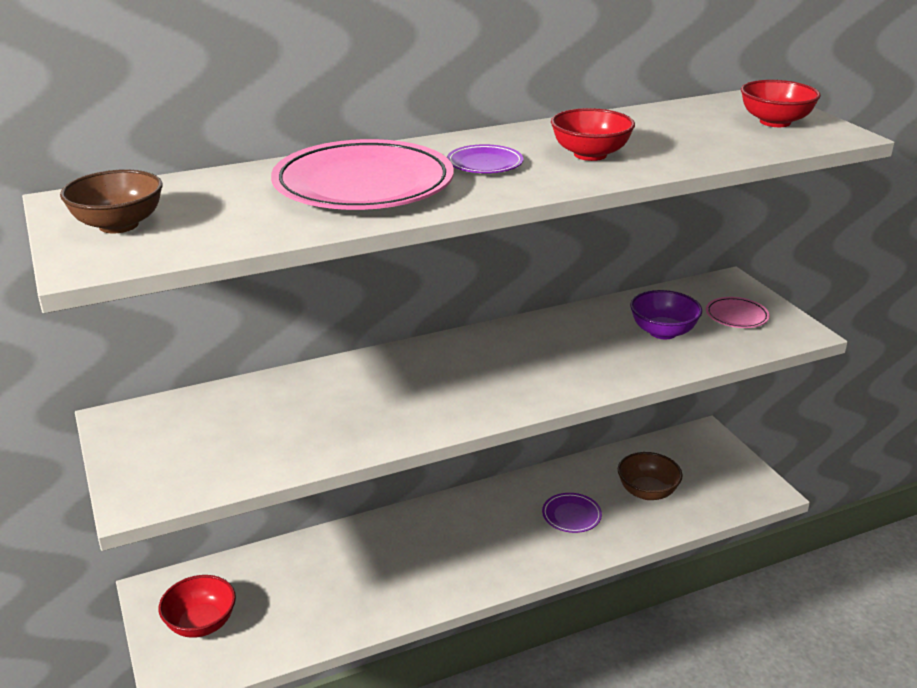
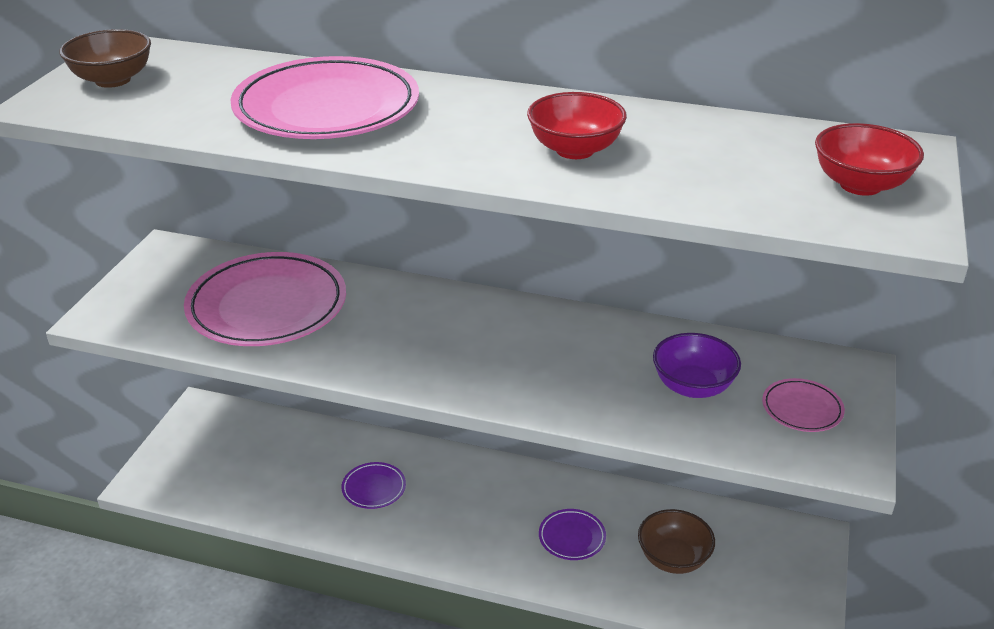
camera: 40 degrees right, 5 degrees up
(201, 623) = (201, 452): red bowl -> none
(288, 419) = (267, 306): none -> pink plate
(485, 164) = (461, 124): purple plate -> purple plate (374, 488)

